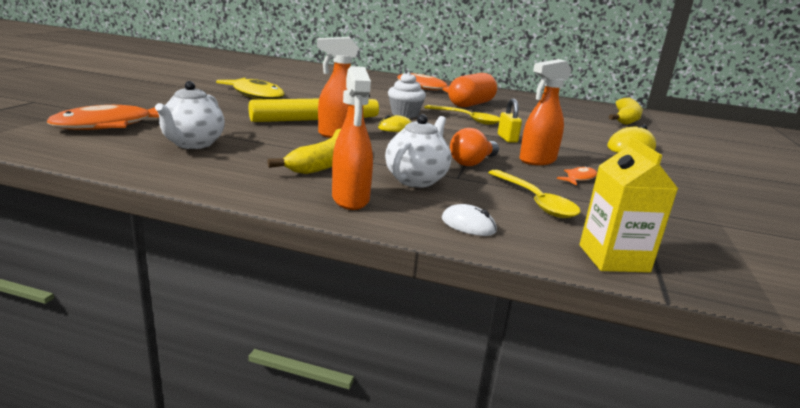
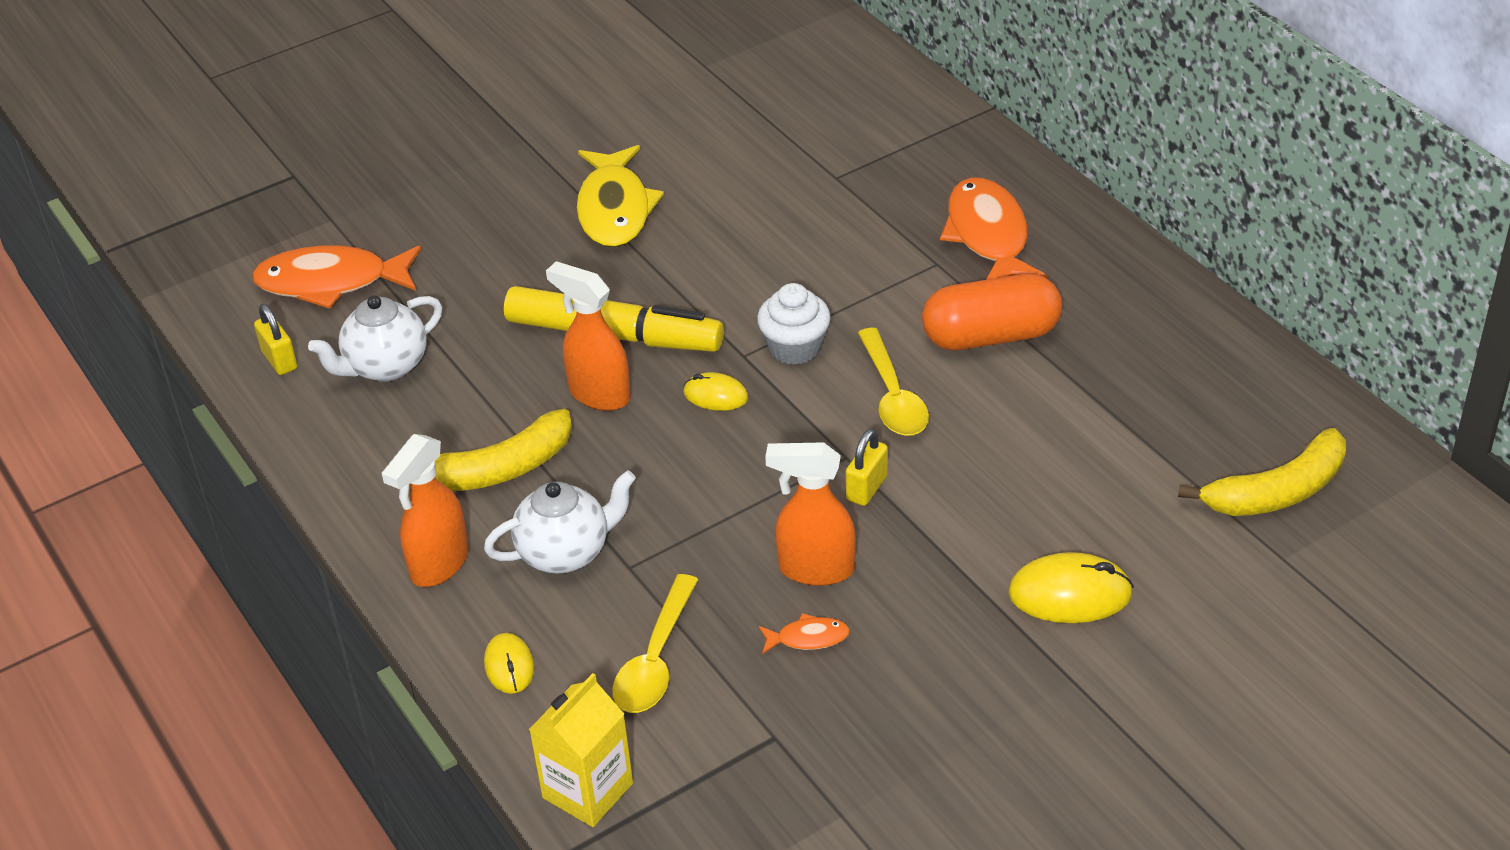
camera: 45 degrees right, 20 degrees up
(106, 152) = (279, 360): none -> yellow padlock
(468, 225) = (509, 666): white mouse -> yellow mouse
(472, 162) = (702, 538): orange light bulb -> none

